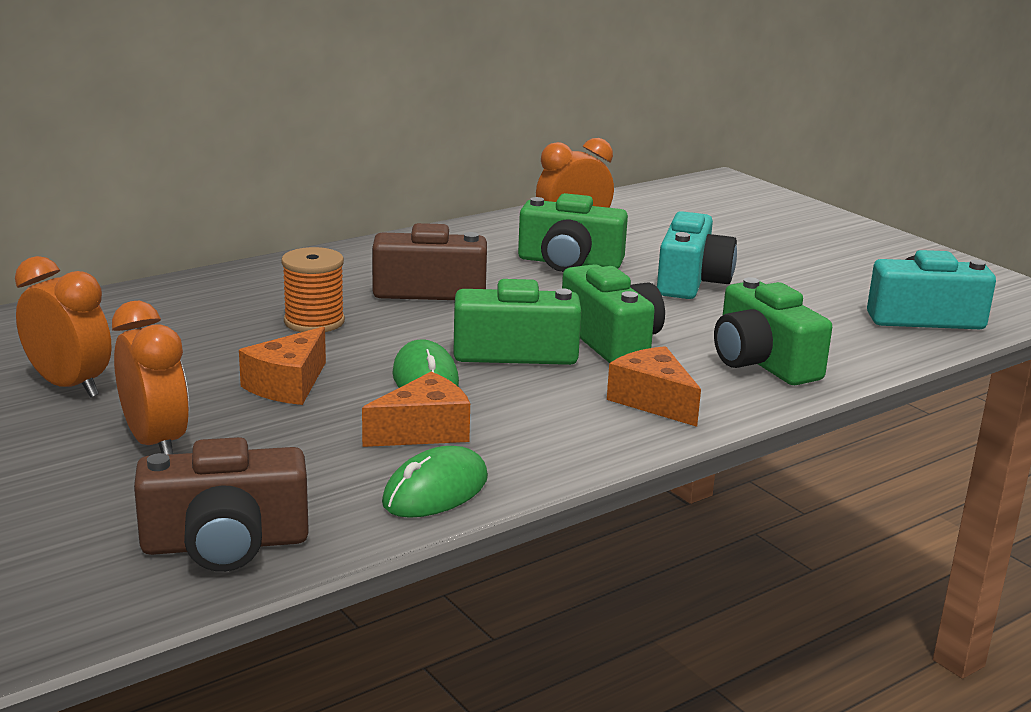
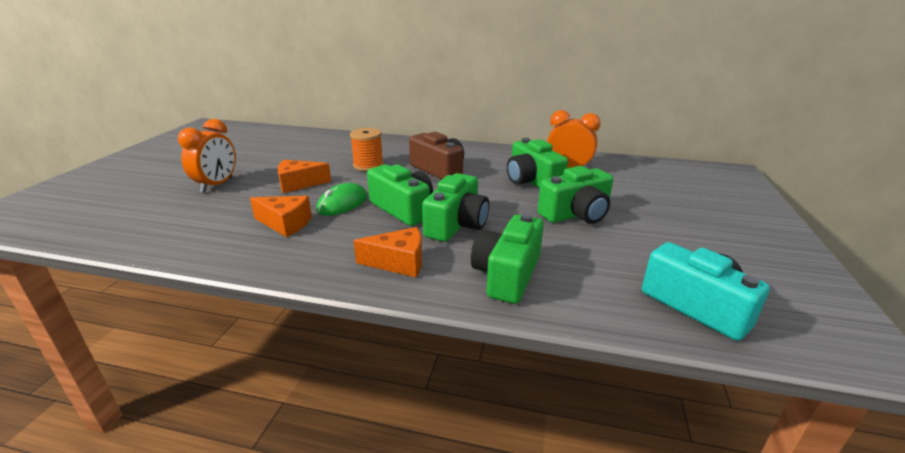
camera: 50 degrees right, 5 degrees up
(69, 386) = (251, 157): orange clock -> none
(225, 544) = (133, 229): brown camera -> none
(435, 491) = (223, 250): green mouse -> none
(653, 401) = (398, 262): orange cheese -> orange cheese turned 75 degrees clockwise
(691, 281) = (576, 214): turquoise camera -> green camera

